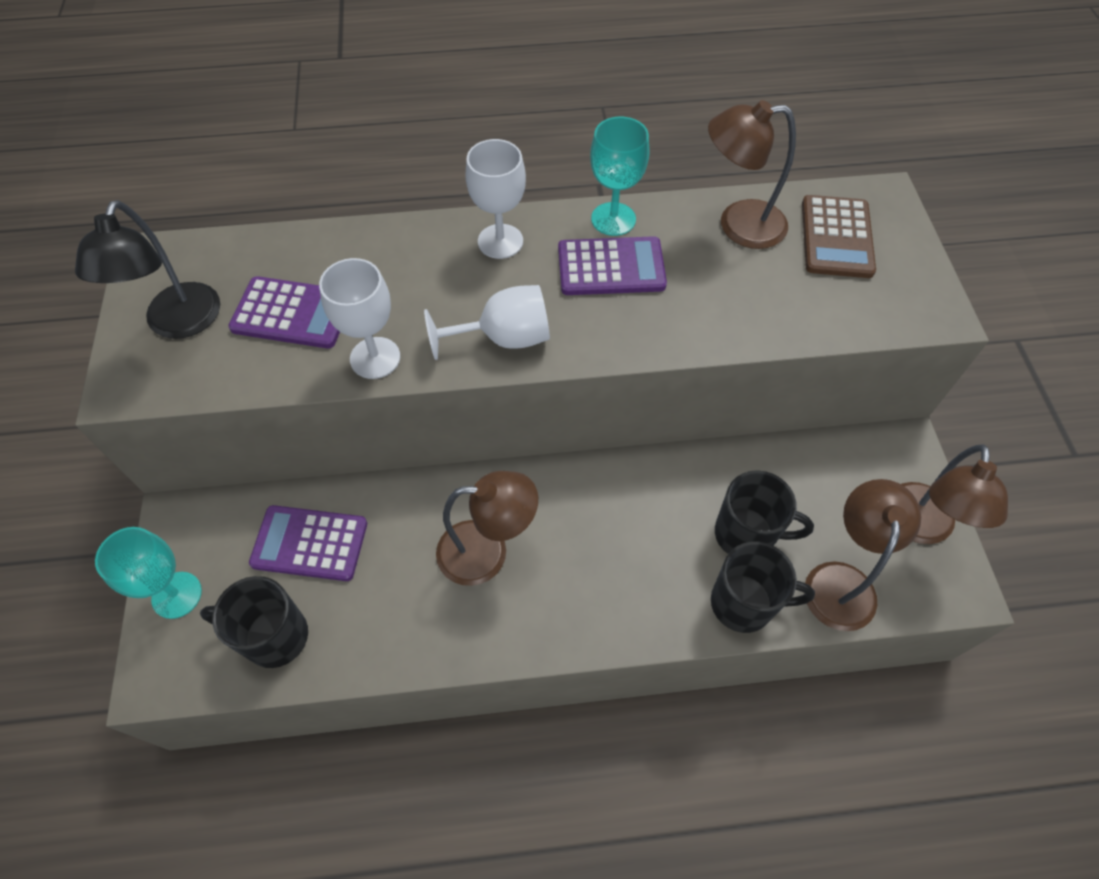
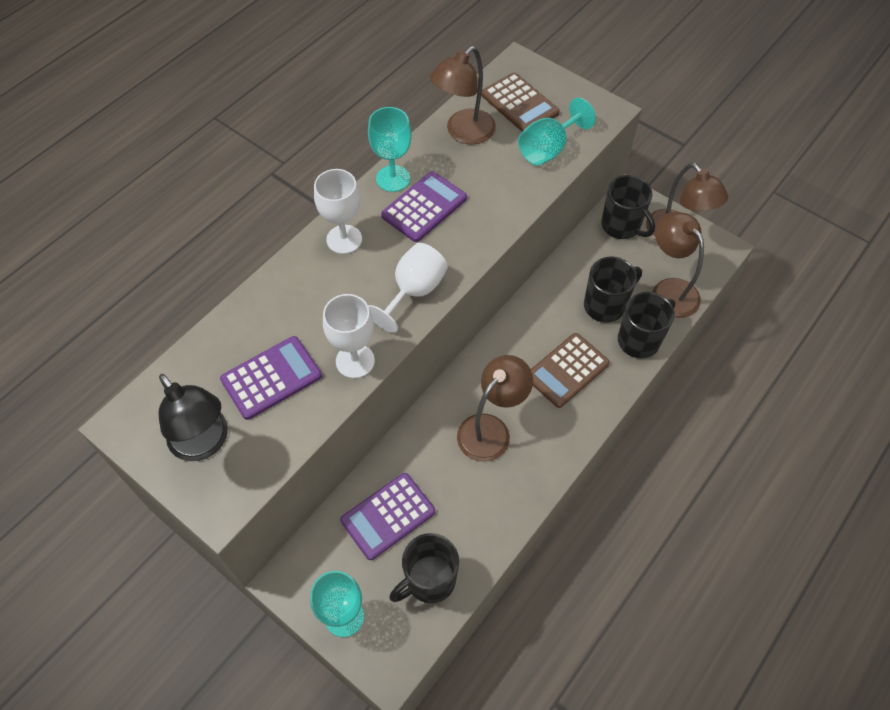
camera: 45 degrees left, 0 degrees up
(628, 564) = (567, 370): none -> brown calculator
(815, 304) = (548, 149): none -> turquoise goblet
(860, 468) = (621, 226): none -> black mug

